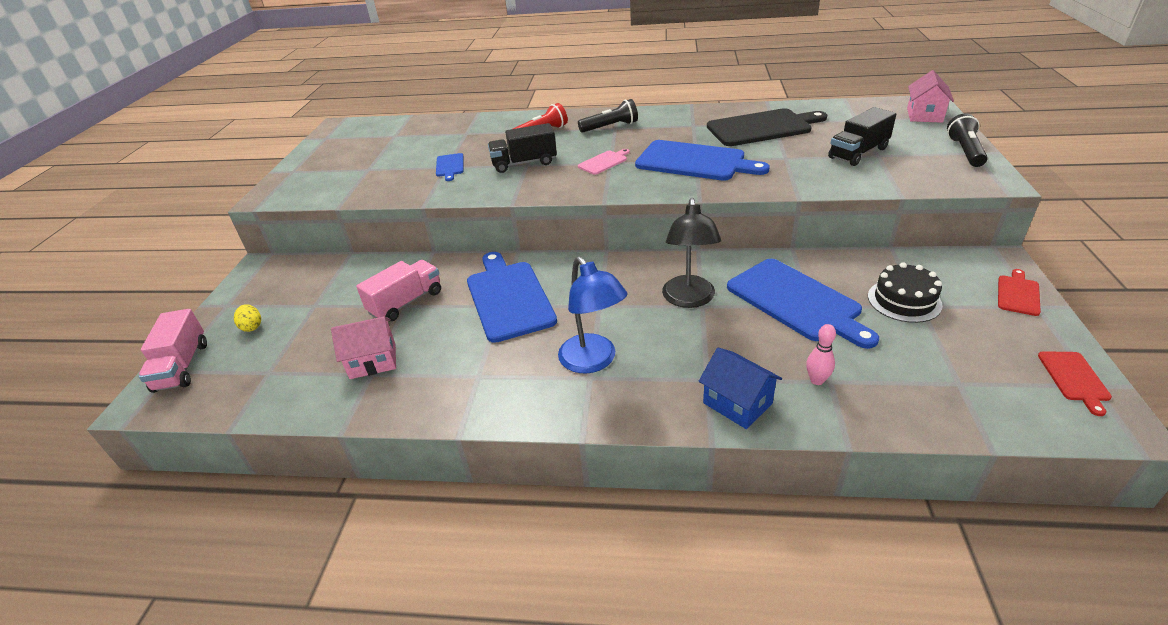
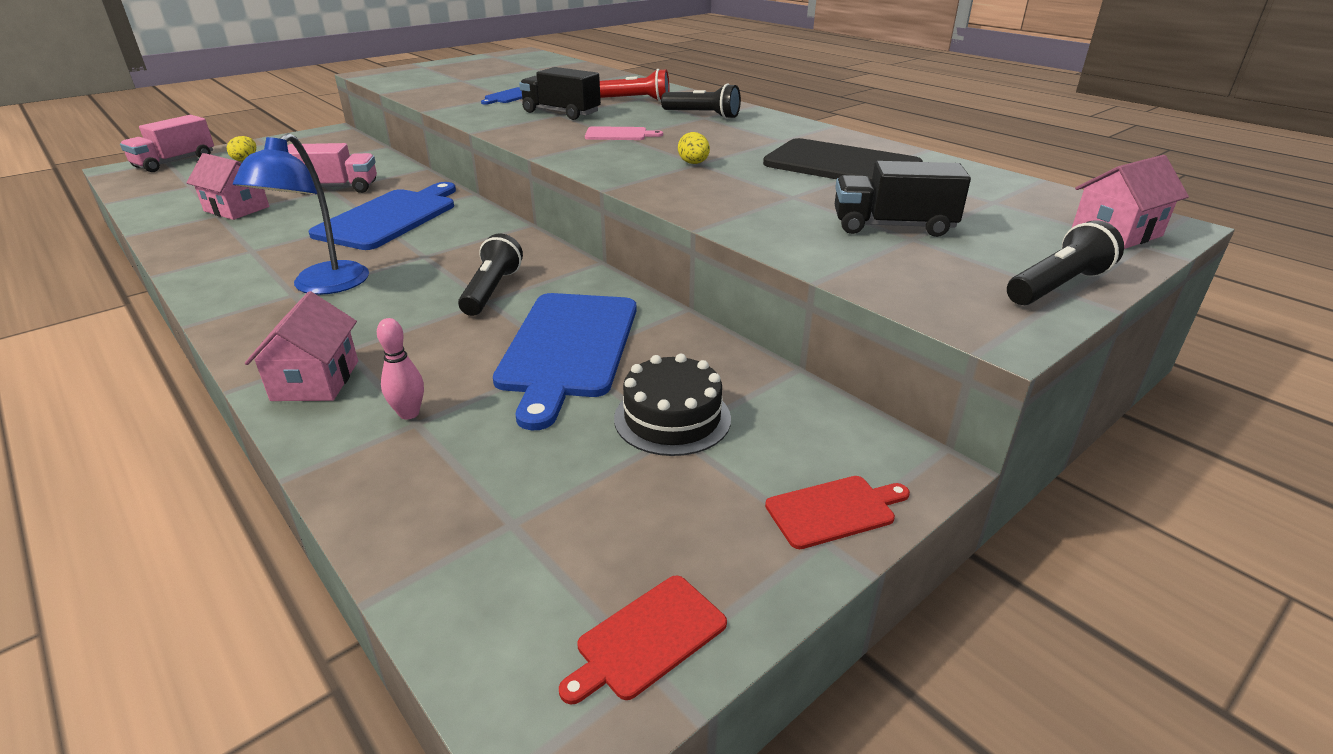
camera: 40 degrees right, 5 degrees down
(689, 299) = (492, 291): black lamp -> black flashlight
(694, 161) = (693, 163): blue cutting board -> yellow egg
(737, 403) = (316, 380): blue house -> pink house

